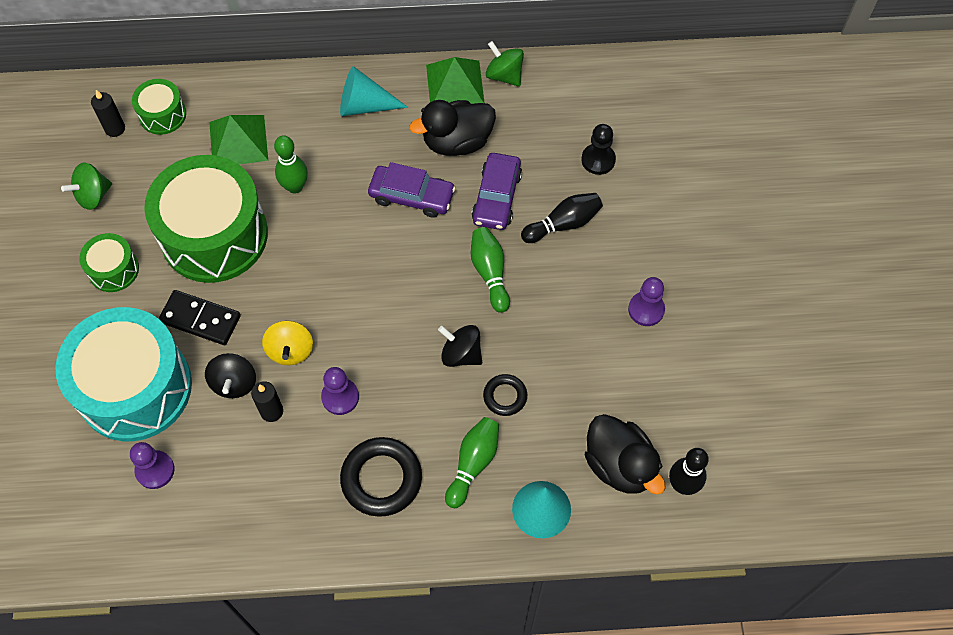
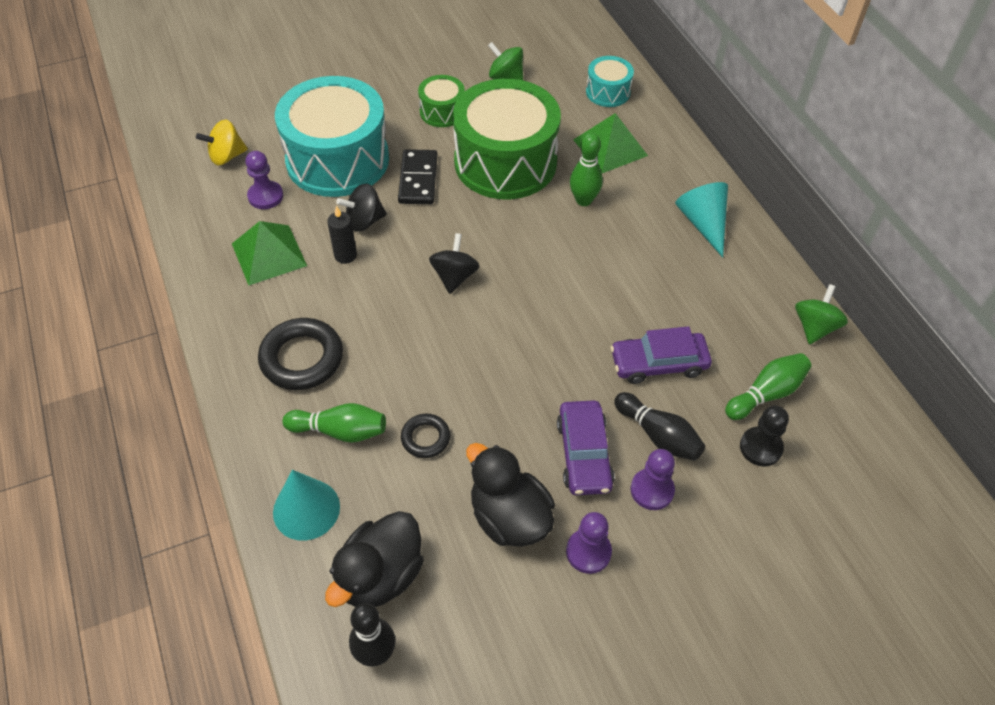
camera: 70 degrees right, 10 degrees down
(115, 128) = (577, 69): black candle -> none
(162, 115) = (608, 92): green drum -> turquoise drum
(290, 350) = (411, 250): yellow spinning top -> yellow spinning top (227, 156)
(340, 397) = (377, 301): purple pawn -> purple pawn (652, 490)
(412, 196) = (621, 291): purple car -> purple car (584, 454)
(455, 84) = (775, 287): green pyramid -> green pyramid (269, 254)
(457, 142) = (706, 309): black duck -> black duck (509, 517)
(461, 354) = (460, 385): black spinning top -> black spinning top (454, 276)
(490, 273) = (564, 383): green bowling pin -> green bowling pin (766, 394)

